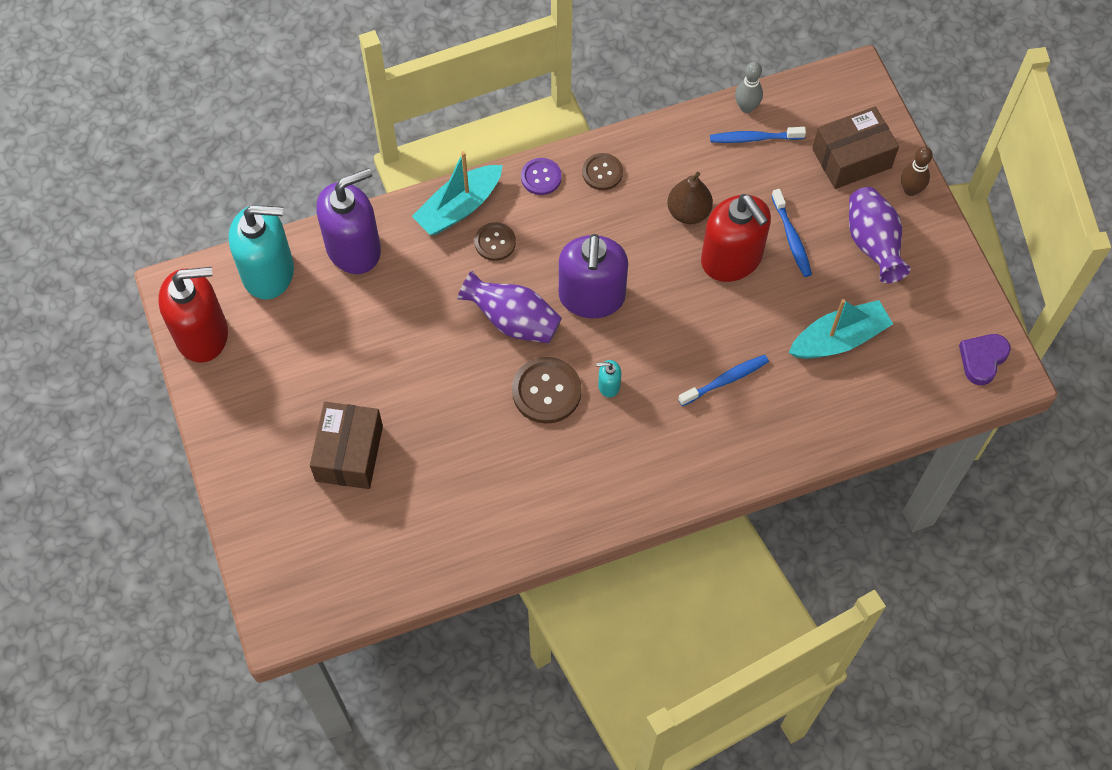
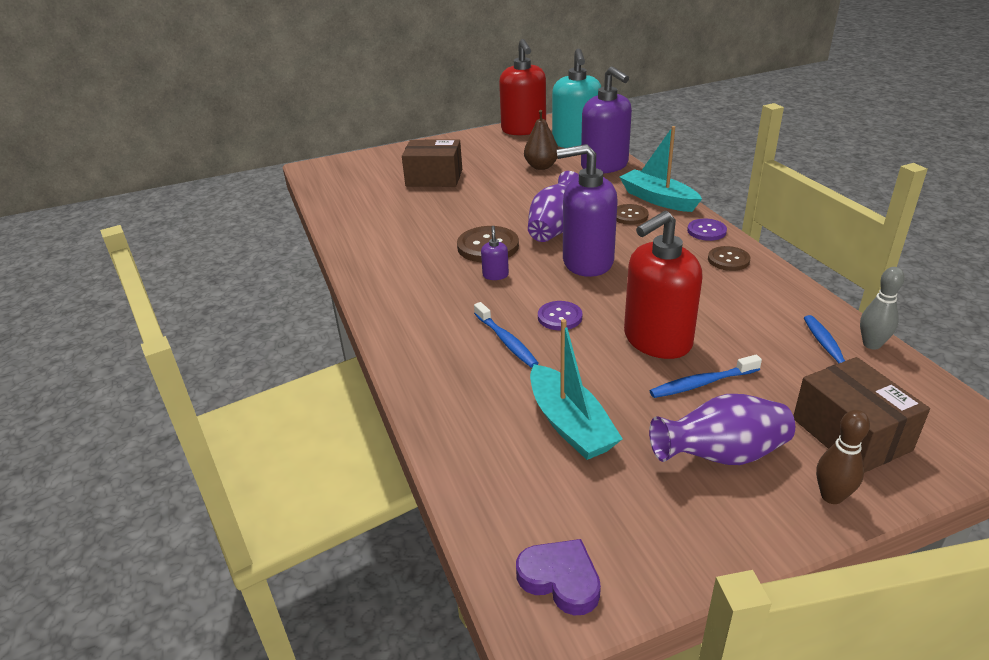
camera: 90 degrees right, 30 degrees down
(608, 385) = (495, 275): turquoise soap dispenser -> purple soap dispenser
(688, 212) = (705, 310): brown pear -> brown pear (541, 166)
(690, 332) = (560, 317): none -> purple button

